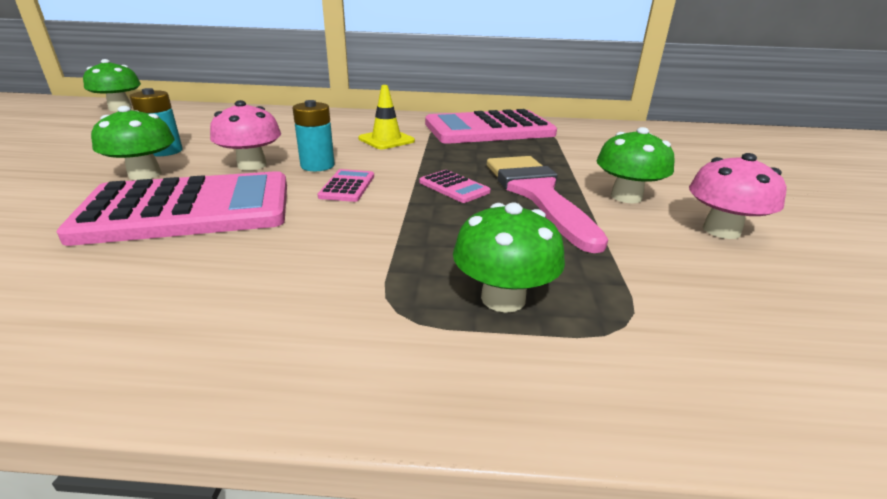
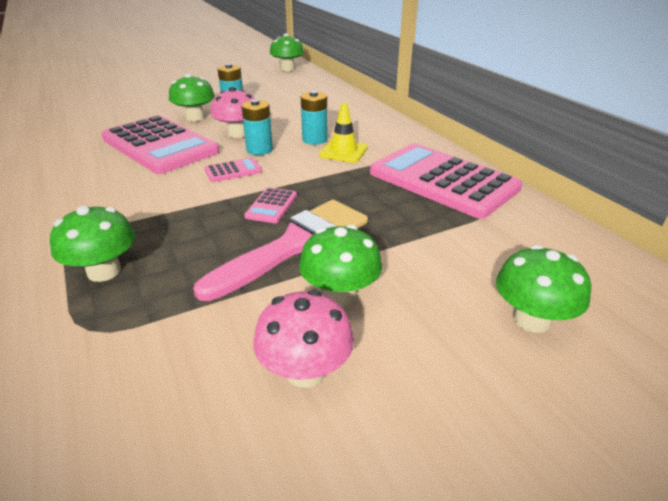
camera: 60 degrees right, 5 degrees up
(340, 142) = (314, 140): none -> turquoise battery
(681, 158) = (531, 319): none -> green mushroom

